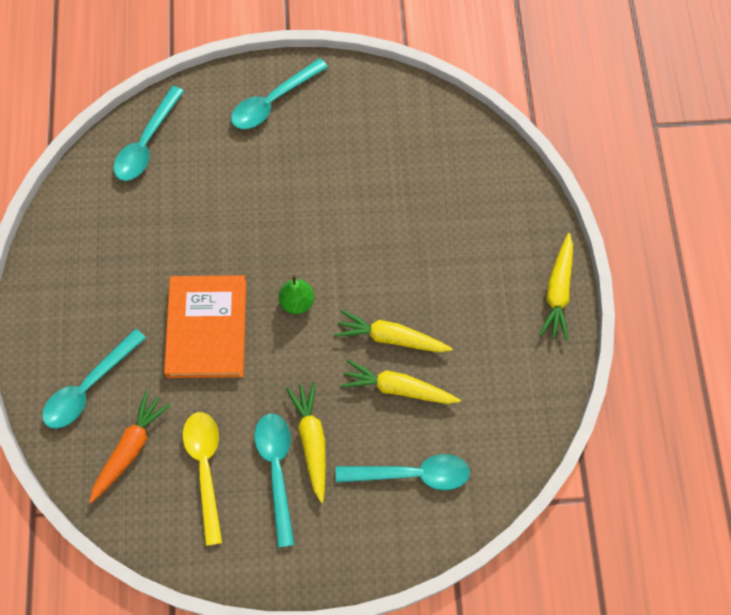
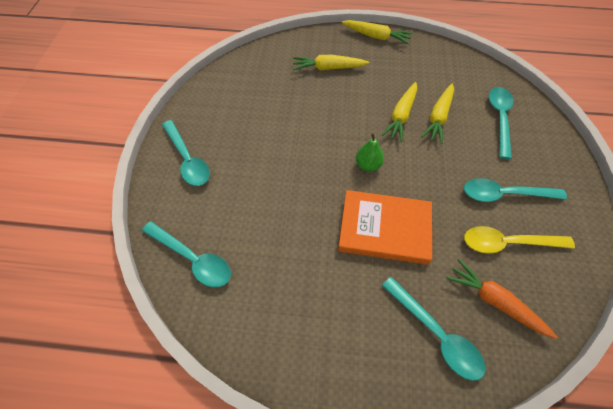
camera: 80 degrees left, 10 degrees down
(312, 441) = (479, 170): yellow carrot -> yellow carrot (328, 68)

